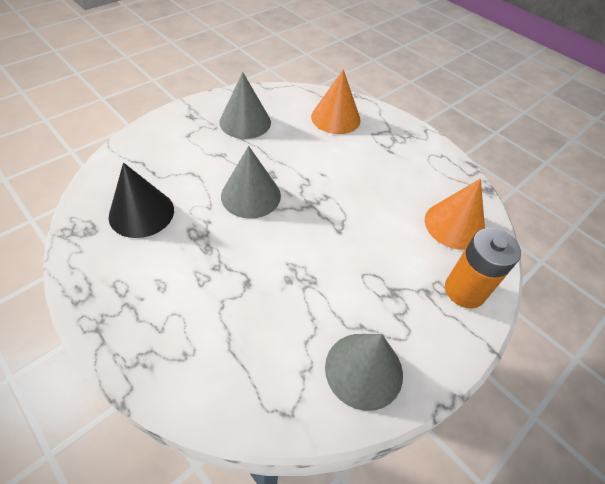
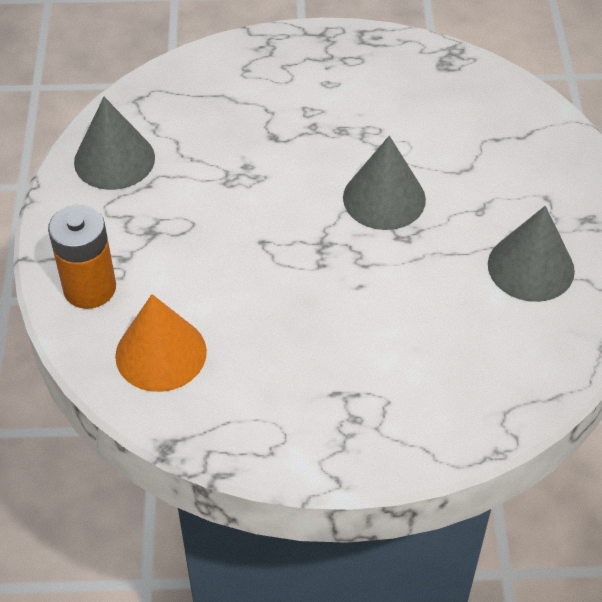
camera: 135 degrees right, 0 degrees up
(141, 213) = (435, 105): black cone -> none
(335, 118) = (459, 378): orange cone -> none

